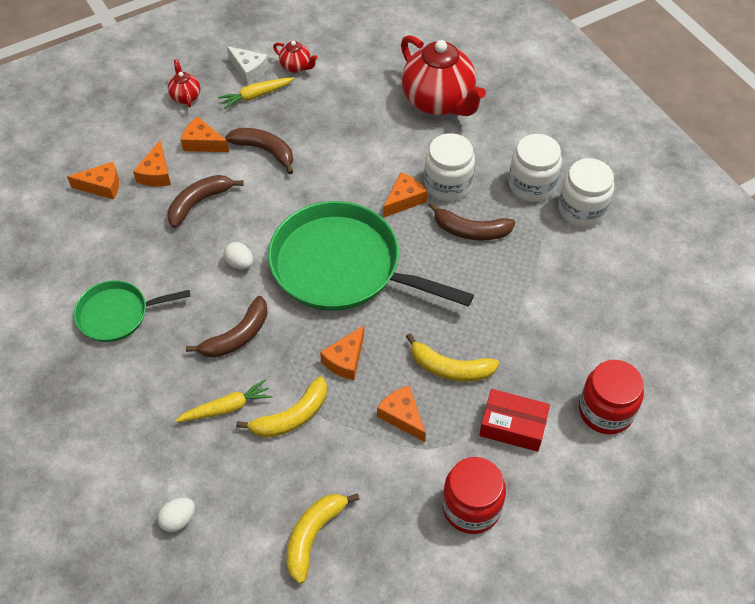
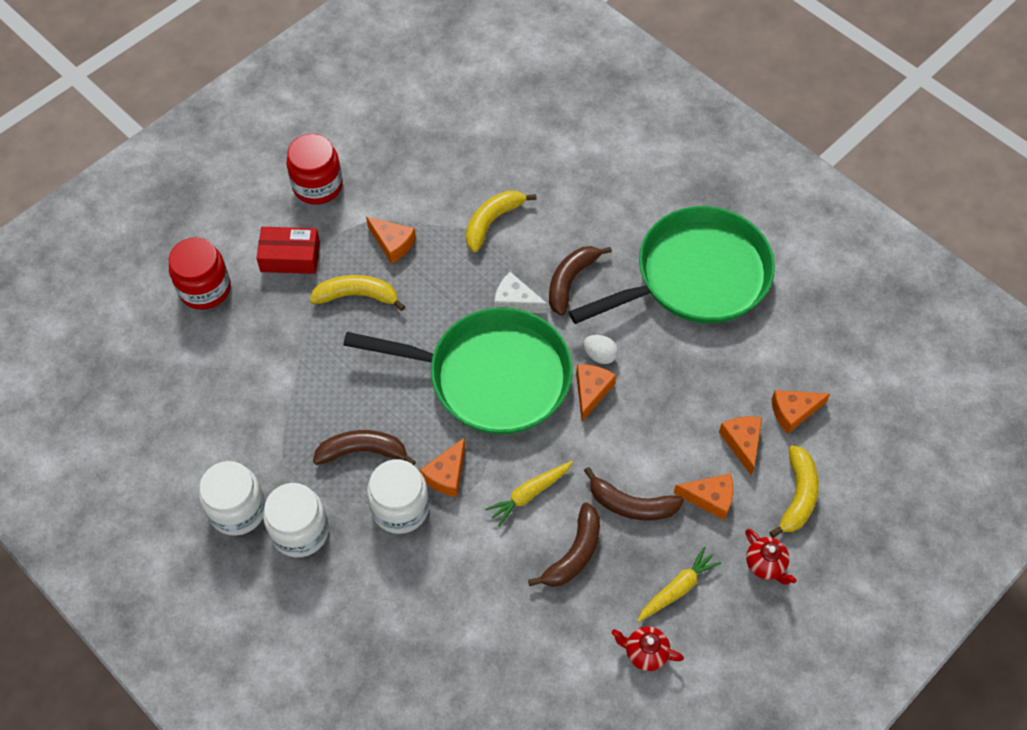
camera: 165 degrees right, 5 degrees up
(117, 314) = (696, 276): green pan -> green pan, size x1.88
(178, 520) = (555, 127): white egg -> none
(199, 202) = (676, 416): brown banana -> brown banana (574, 553)
(226, 408) = (553, 216): yellow carrot -> yellow carrot (529, 494)
(249, 70) = (705, 631): white cheese -> white cheese (515, 301)
(313, 536) = (443, 139): yellow banana -> yellow banana (797, 496)
(345, 360) = (459, 282): orange cheese -> orange cheese (591, 391)
(439, 102) = (438, 637): red teapot -> none

